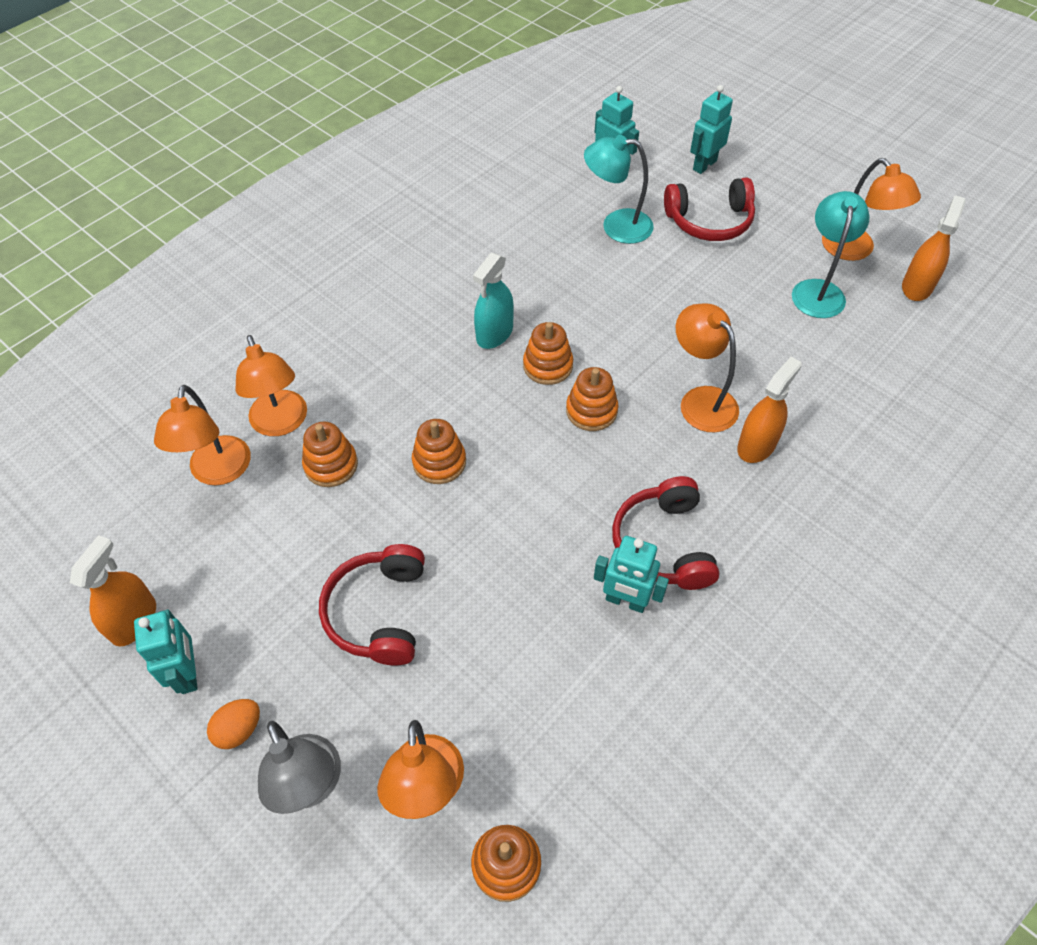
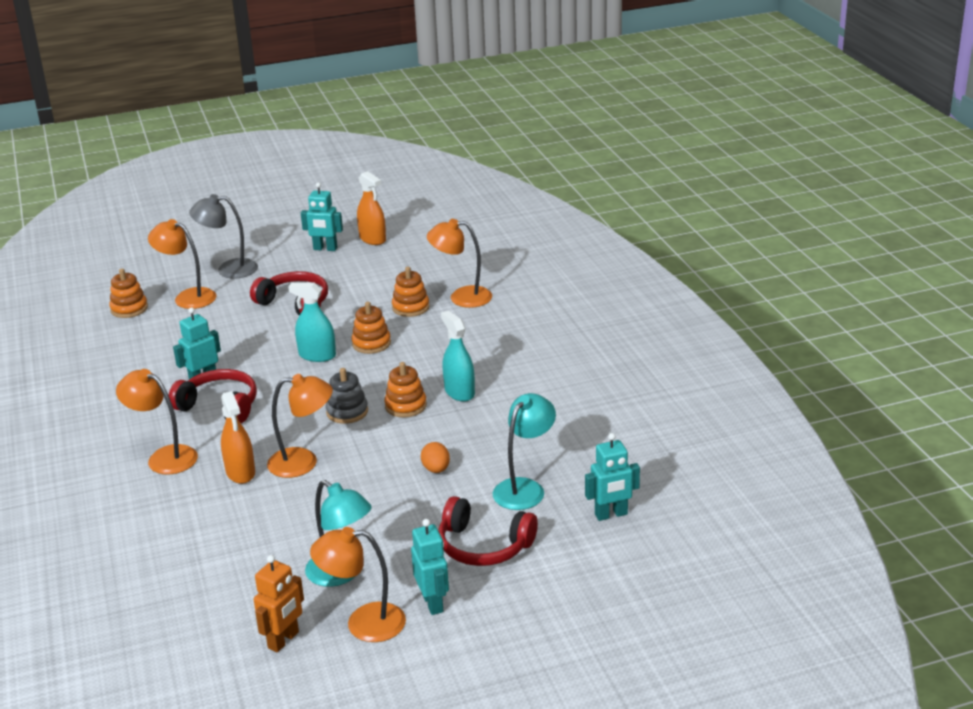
camera: 120 degrees right, 25 degrees down
(218, 472) = (445, 272): orange lamp -> orange lamp (164, 457)
(239, 730) = (279, 257): orange egg -> orange egg (436, 469)
(497, 505) = (317, 355): none -> turquoise spray bottle
(591, 411) = (347, 412): orange stacking toy -> grey stacking toy
(704, 165) = (566, 576): turquoise robot -> turquoise robot (433, 603)
(709, 221) = (484, 546): red headphones -> red headphones turned 90 degrees counterclockwise
(917, 286) = (284, 640): orange spray bottle -> orange robot

